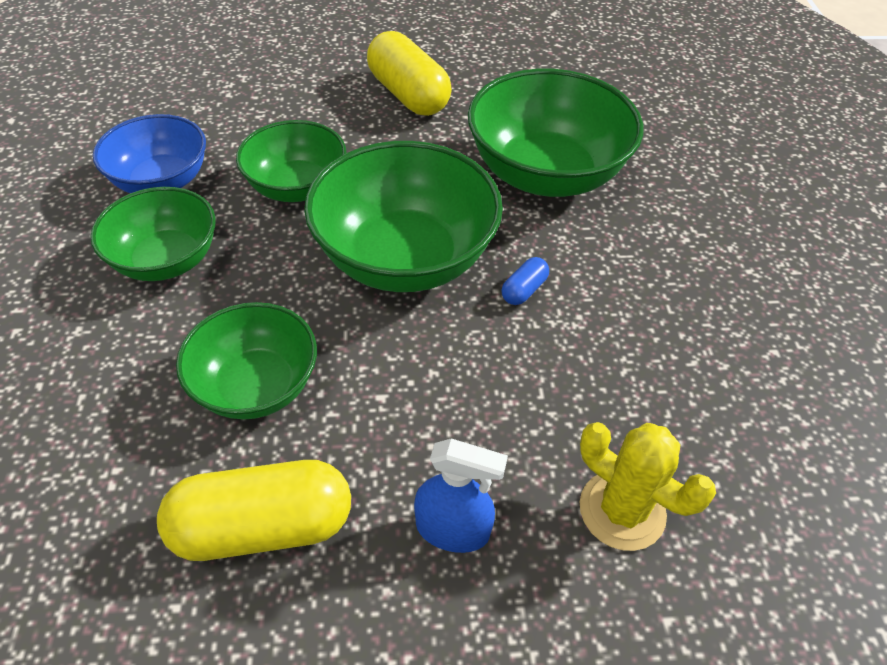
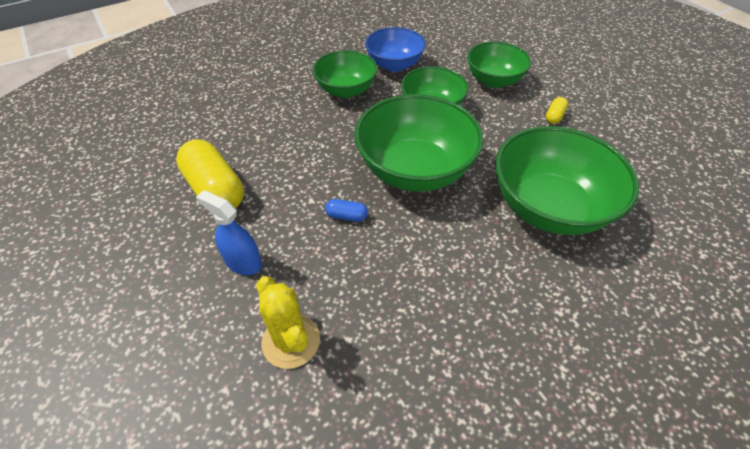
camera: 65 degrees right, 0 degrees up
(256, 386) = (291, 153): green bowl -> green bowl (493, 80)
(408, 95) = (554, 116): yellow capsule -> yellow capsule, size x0.44
(453, 530) = (243, 262): blue spray bottle -> blue spray bottle turned 135 degrees clockwise
(524, 290) = (432, 233): blue capsule -> blue capsule (346, 216)
(622, 510) = (291, 341): yellow cactus -> yellow cactus turned 45 degrees counterclockwise

